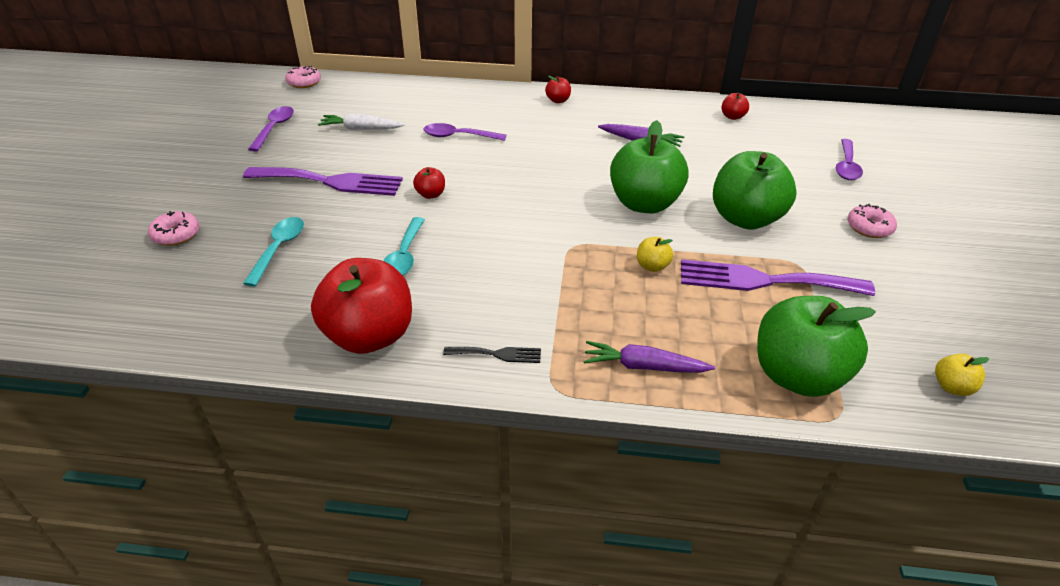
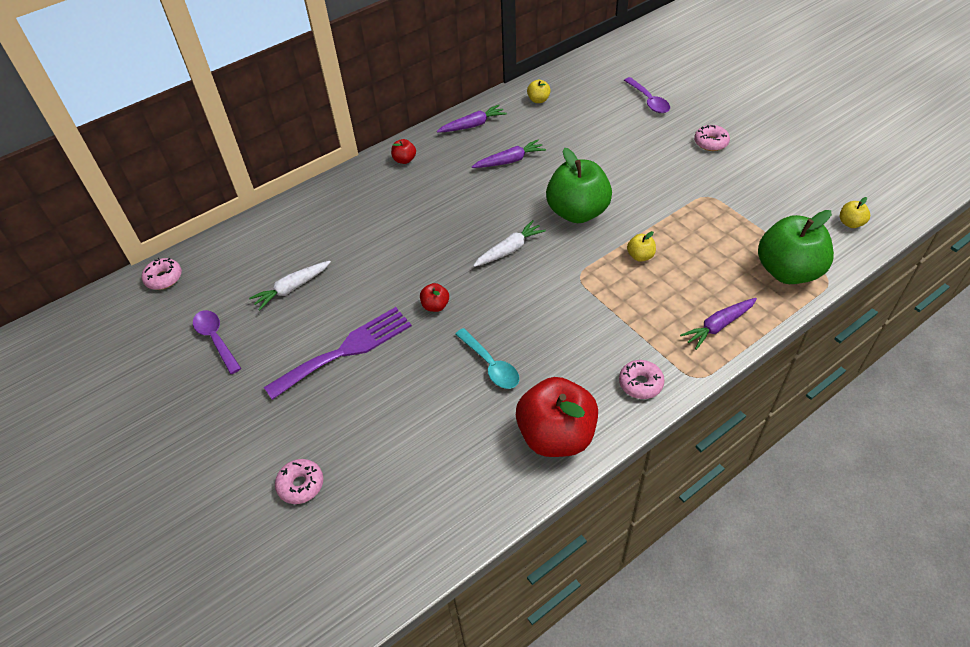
camera: 40 degrees left, 10 degrees up
(278, 249) = (398, 430): turquoise spoon -> none
(458, 136) = (380, 242): purple spoon -> none
(497, 354) = (640, 383): black fork -> pink donut
(544, 195) = (509, 250): none -> white carrot
(647, 106) = (472, 125): none -> purple carrot
(732, 117) = (538, 100): red apple -> yellow apple
(745, 219) = (645, 182): green apple -> none
(764, 280) = (705, 221): purple fork -> none

